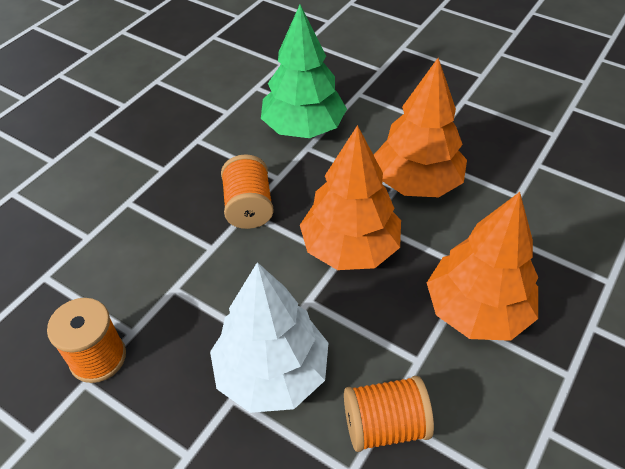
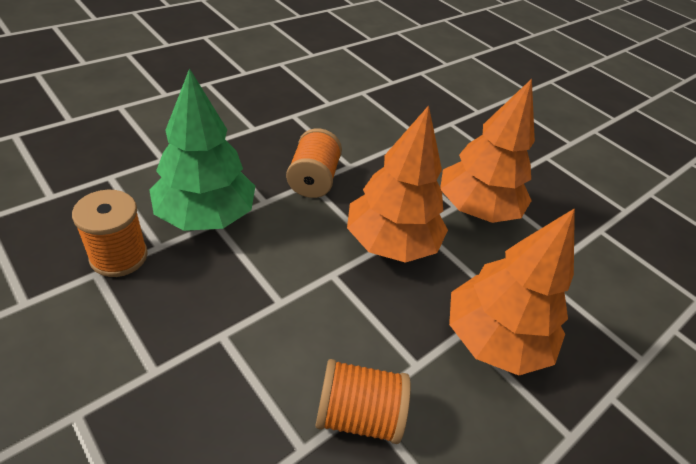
camera: 10 degrees right, 5 degrees down
(272, 373) = (269, 325): white tree -> none
(303, 128) = (390, 134): green tree -> green tree (205, 215)

